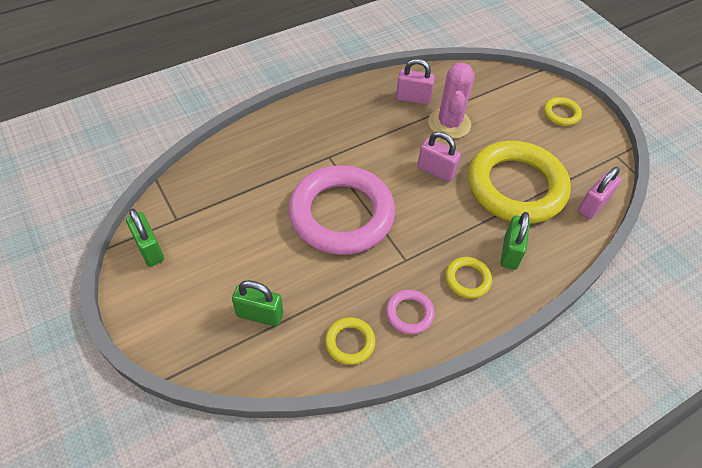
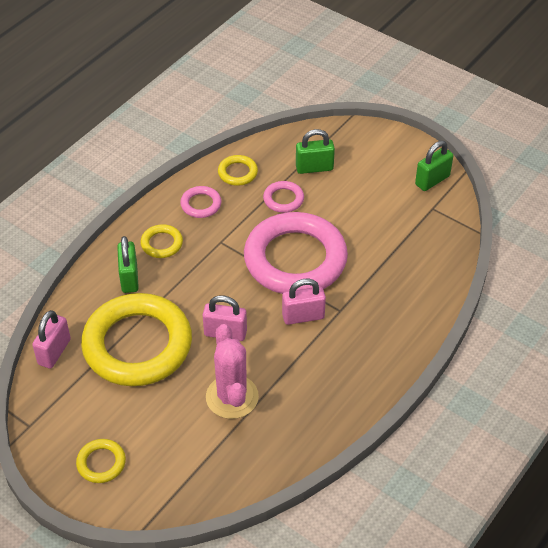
camera: 160 degrees right, 5 degrees down
(149, 249) = (432, 180): green padlock -> green padlock turned 75 degrees counterclockwise
(317, 286) = (283, 199): none -> pink ring
(413, 98) = (287, 417): pink padlock -> pink padlock (303, 316)

